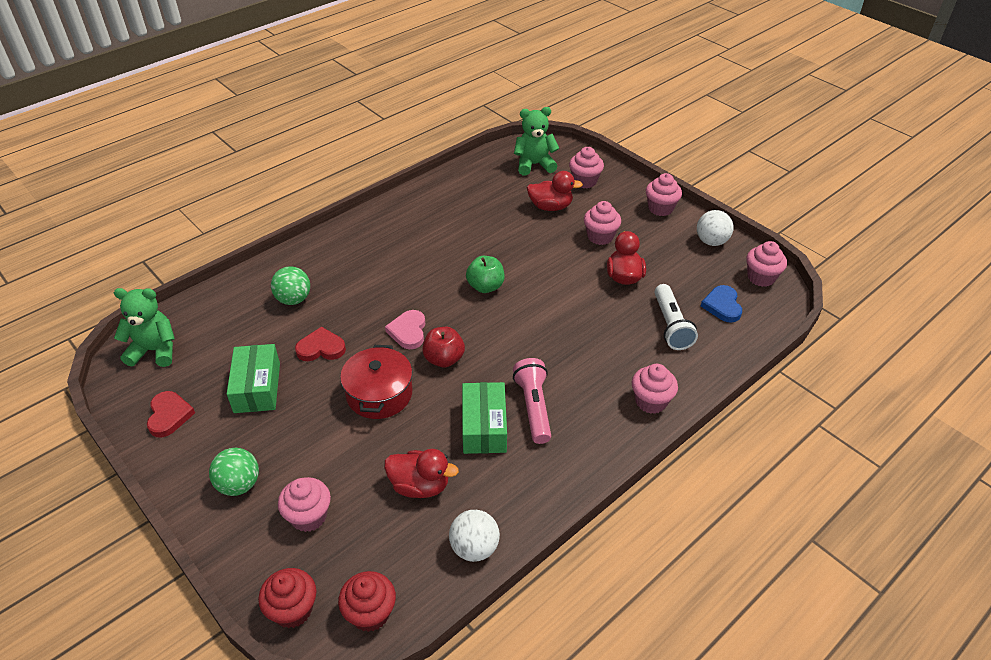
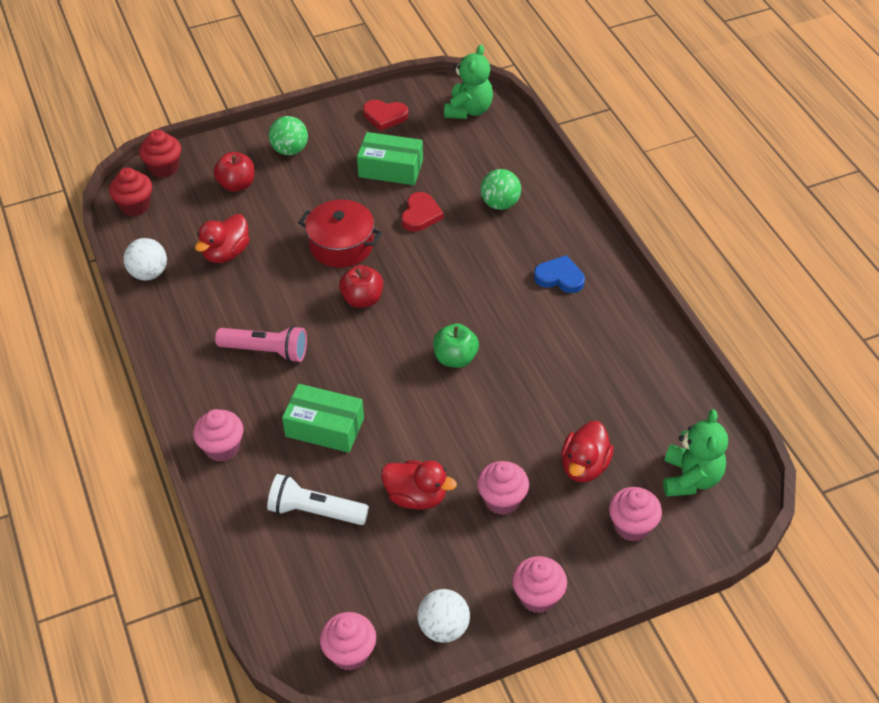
camera: 110 degrees right, 5 degrees up
(309, 516) = (237, 184): pink cupcake -> red apple
(408, 331) = (414, 280): pink heart -> none
(484, 427) = (263, 309): green box -> green box (324, 427)
(722, 306) = (321, 581): blue heart -> blue heart (560, 277)

